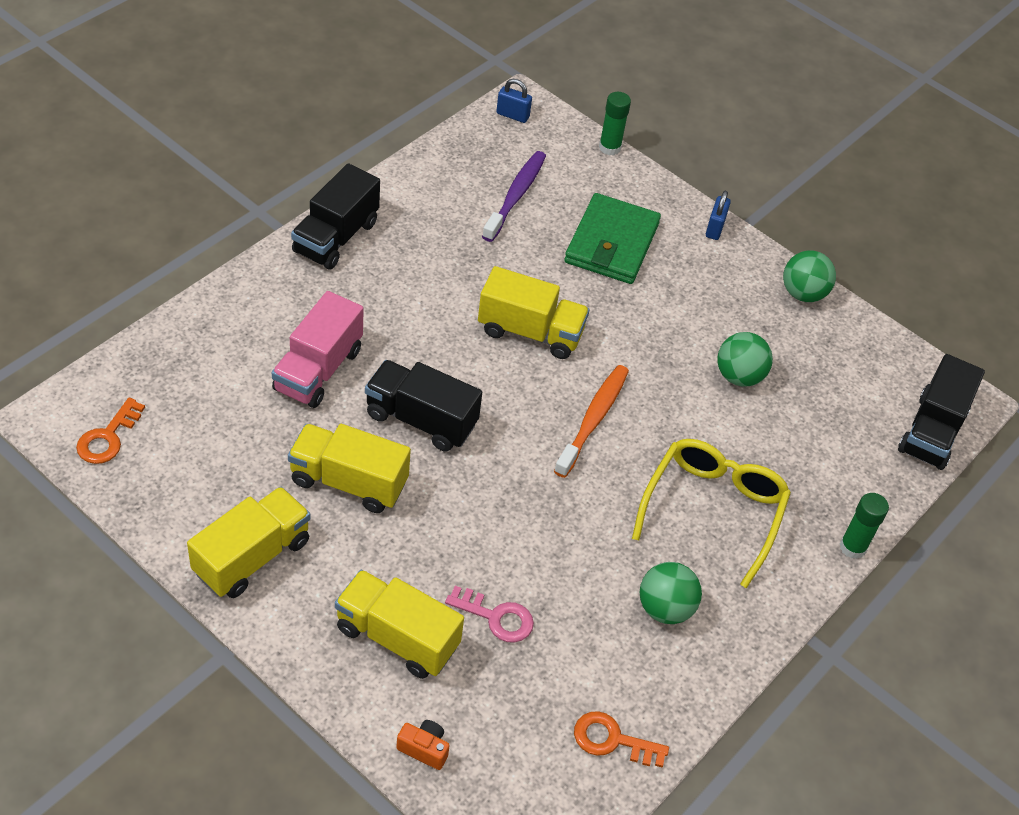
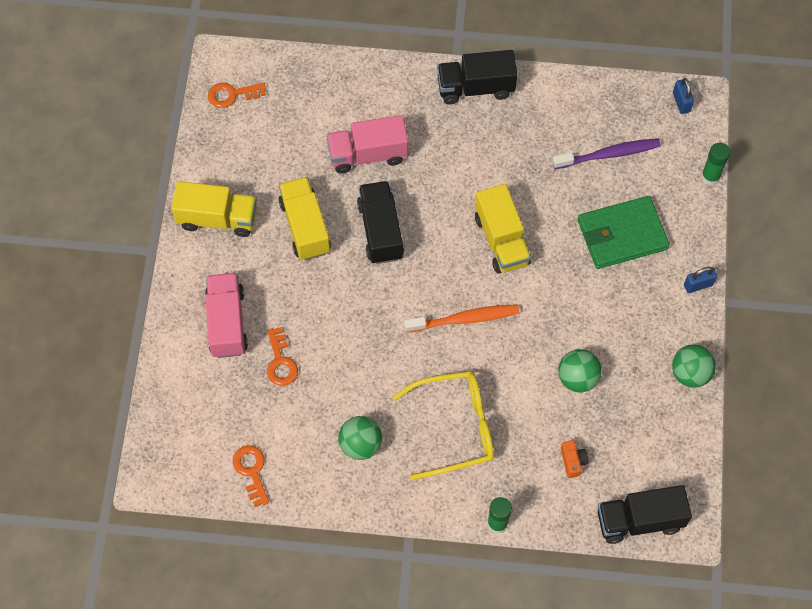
camera: 60 degrees right, 15 degrees up
(397, 637) = (227, 322): yellow truck -> pink truck
(424, 749) = (172, 382): orange camera -> orange camera (573, 461)
(496, 617) = (280, 362): pink key -> orange key

